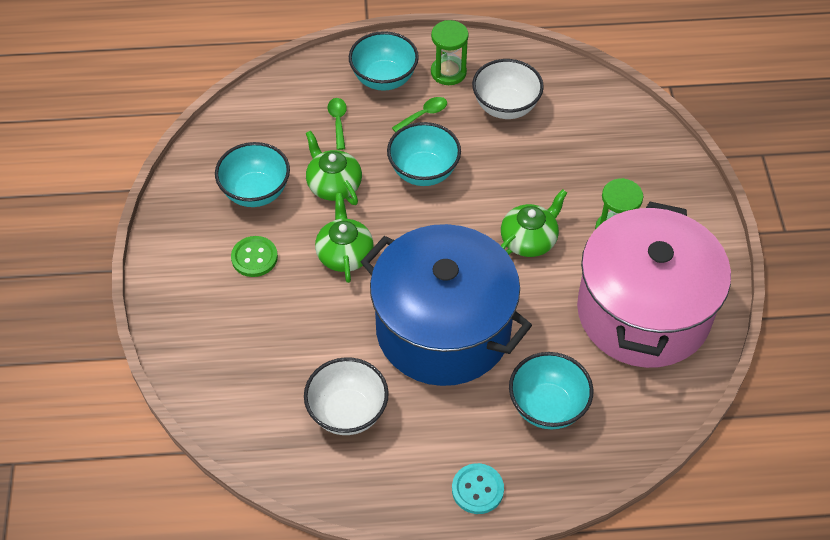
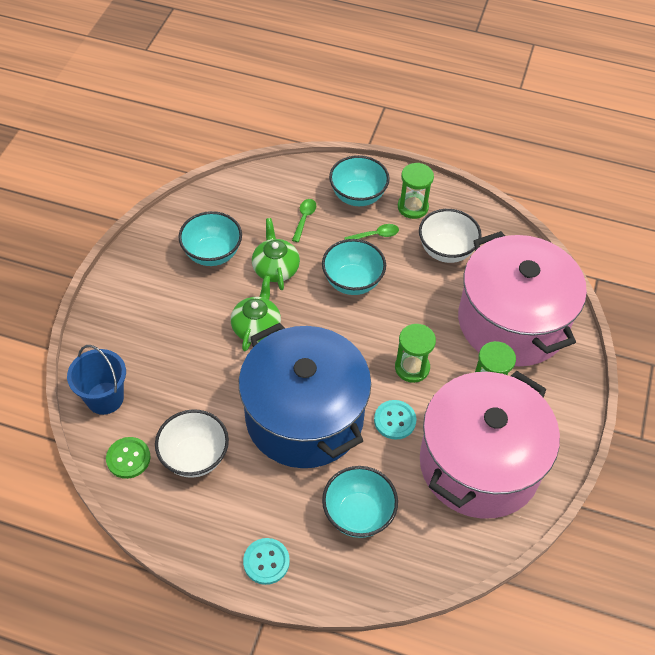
camera: 20 degrees right, 0 degrees up
(216, 387) = (105, 398): none -> blue bucket
(254, 257) = (185, 305): green button -> green button (128, 458)
(529, 240) = (412, 368): green teapot -> green hourglass
(538, 299) = (395, 420): none -> turquoise button
(607, 158) = (512, 322): none -> pink pot

